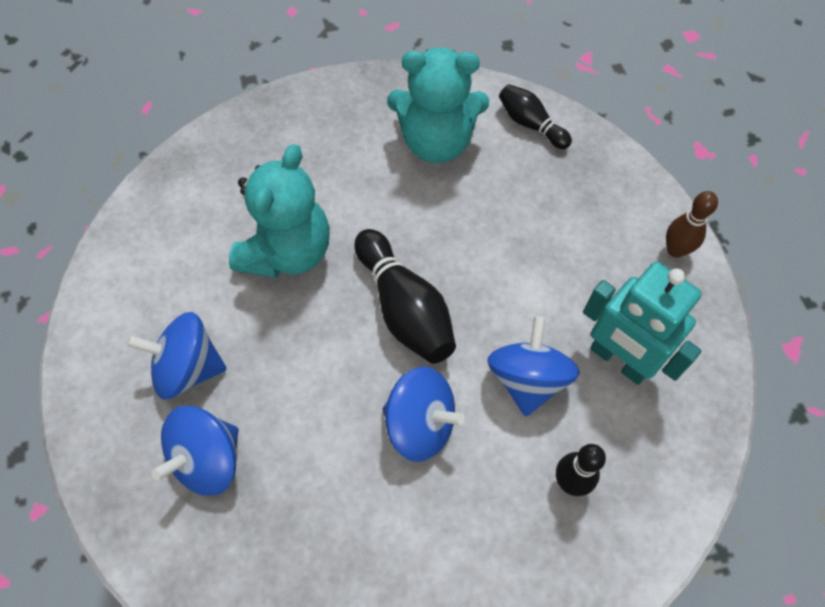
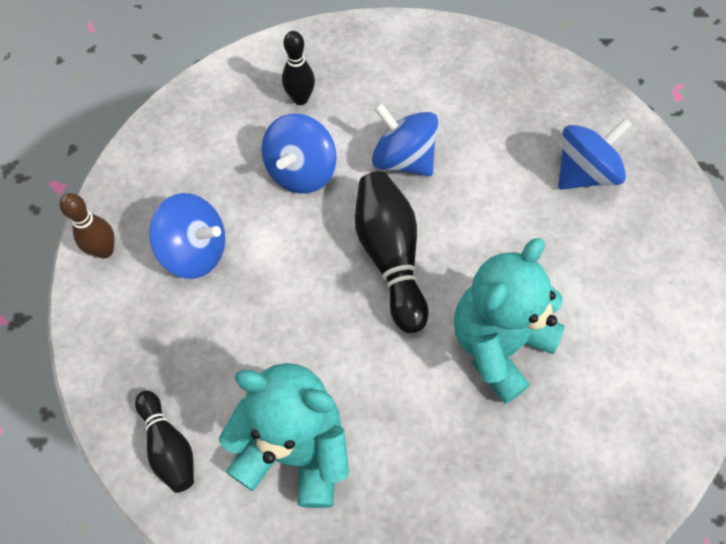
camera: 165 degrees left, 0 degrees up
(188, 368) = (603, 250): blue spinning top -> blue spinning top (195, 252)
(618, 360) = (217, 169): turquoise robot -> none

